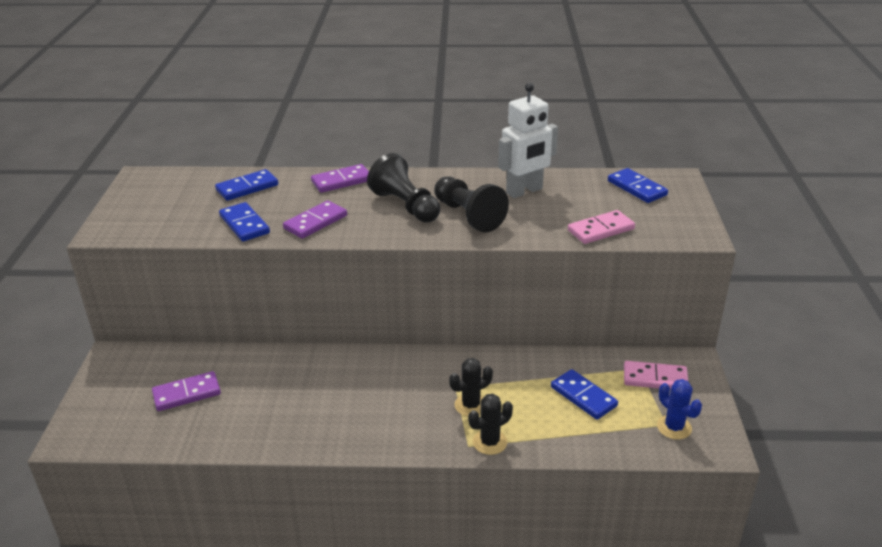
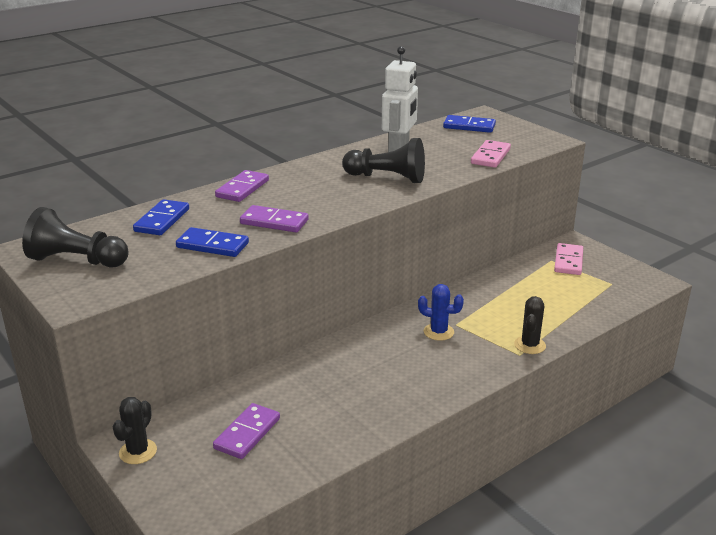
camera: 40 degrees left, 5 degrees down
(315, 222) = (274, 222): purple domino -> purple domino turned 75 degrees counterclockwise
(405, 206) = (328, 187): black pawn -> black pawn (77, 261)
(471, 405) = (483, 330): black cactus -> black cactus (138, 452)
(583, 396) = (544, 291): blue domino -> none
(655, 378) = (568, 261): pink domino -> pink domino turned 45 degrees counterclockwise
(674, 427) = (618, 283): blue cactus -> blue cactus (438, 332)

